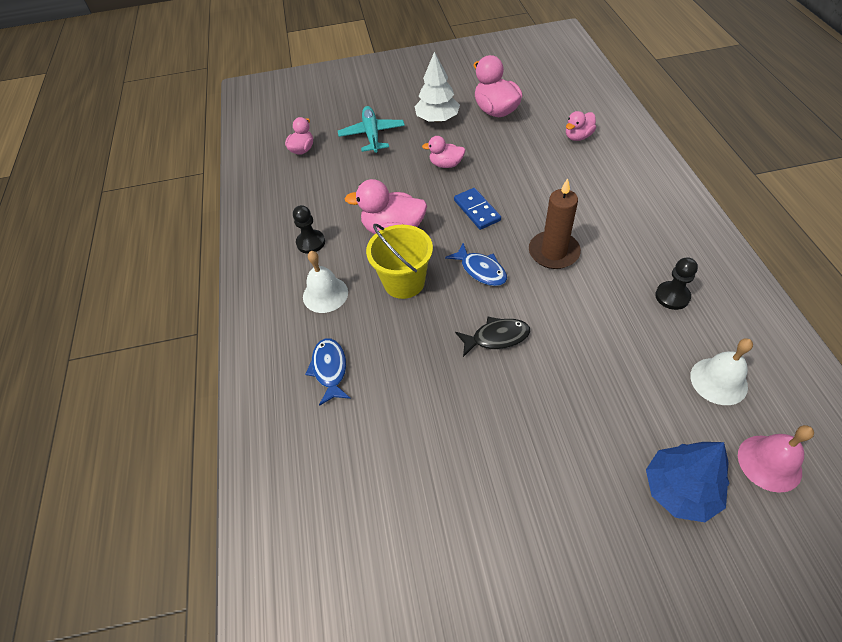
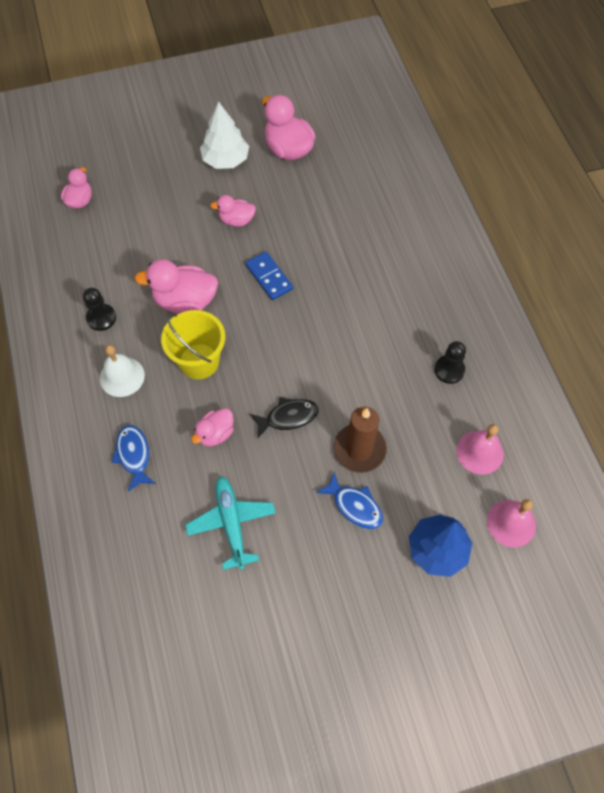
camera: 10 degrees left, 10 degrees up
(372, 135) = (155, 181): turquoise plane -> turquoise plane (231, 523)
(481, 270) = (273, 346): blue fish -> blue fish (354, 506)
(553, 252) = (343, 325): brown candle -> brown candle (359, 449)
(578, 137) = (373, 185): pink duck -> pink duck (215, 434)
(718, 381) = (480, 452): white bell -> pink bell

